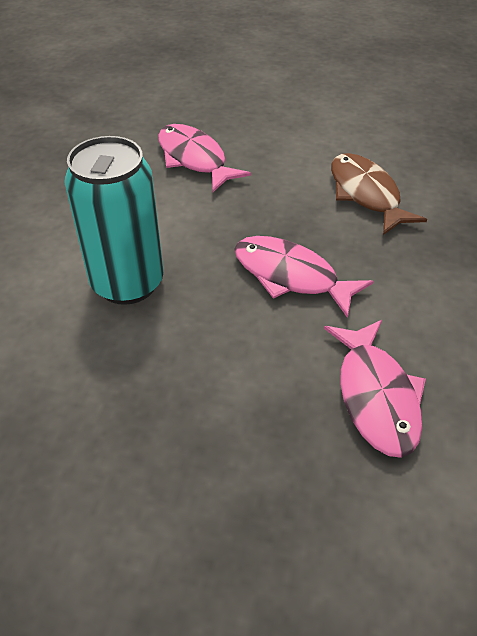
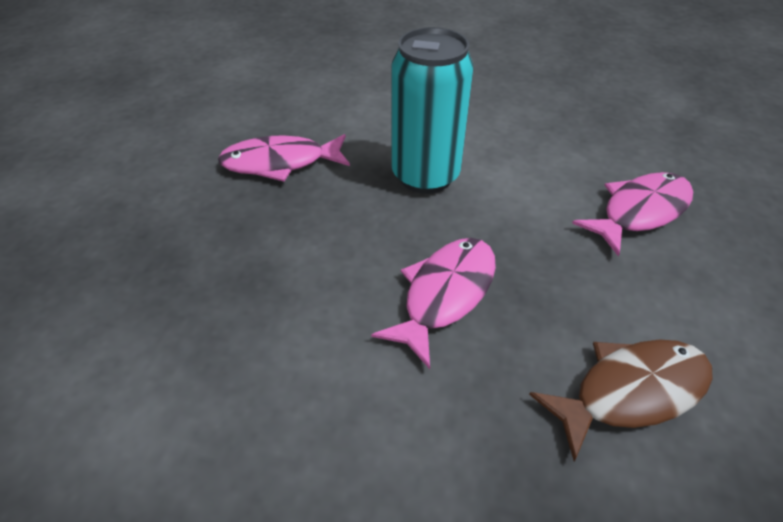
camera: 90 degrees right, 0 degrees up
(376, 396) = (265, 359): pink fish -> pink fish (280, 163)

